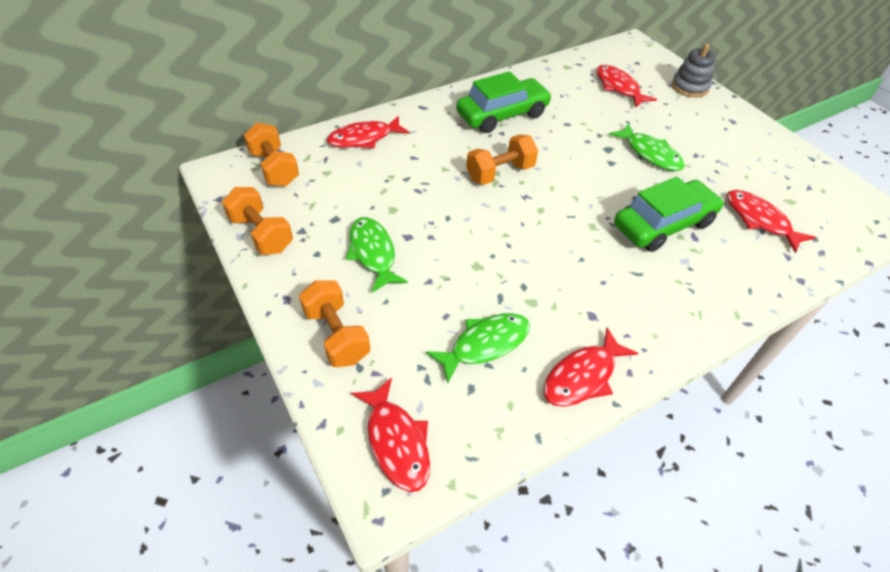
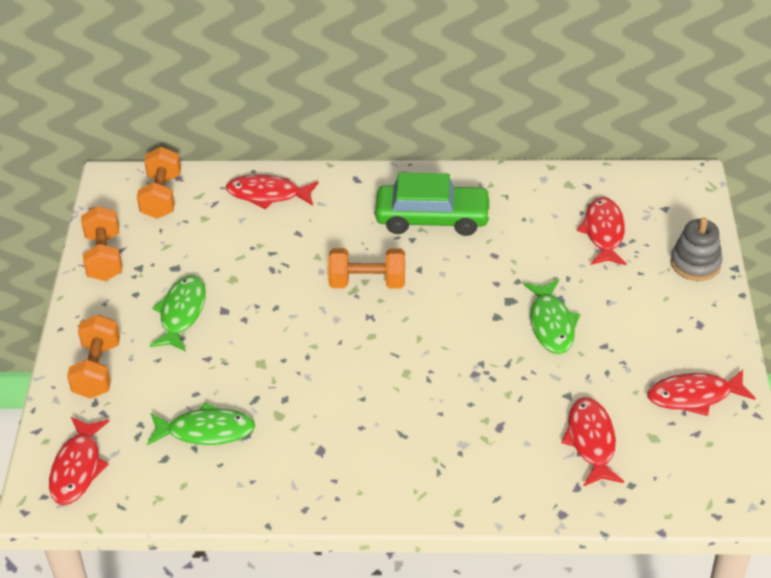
camera: 35 degrees right, 5 degrees down
(583, 376) = (262, 493): red fish -> red fish (694, 396)
(663, 225) = (480, 402): green car -> none

